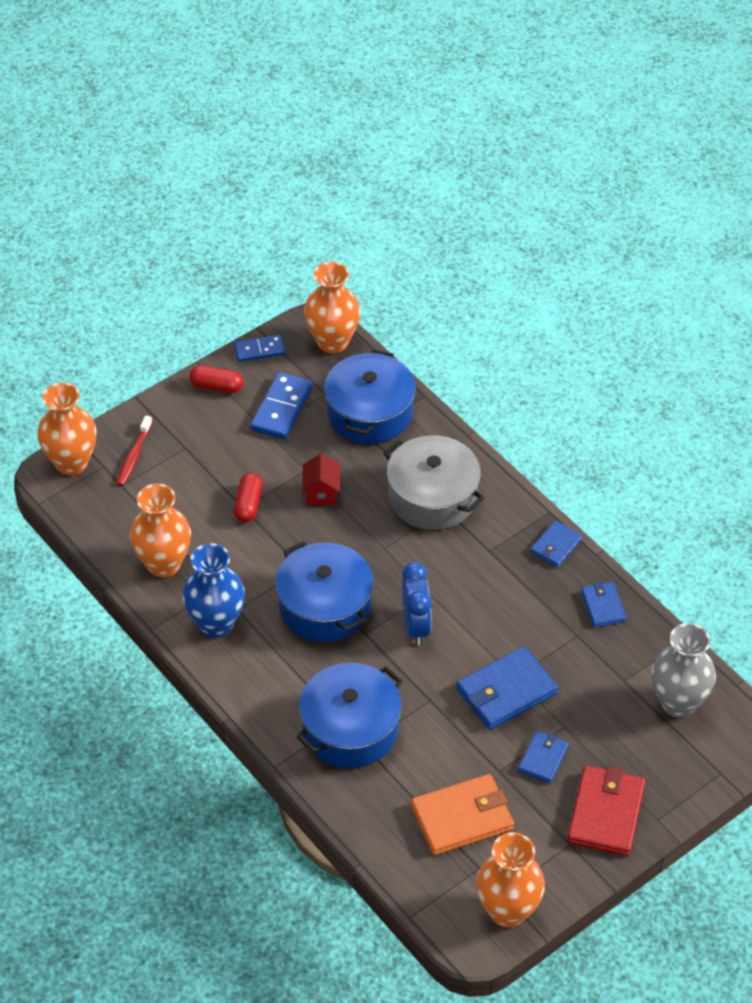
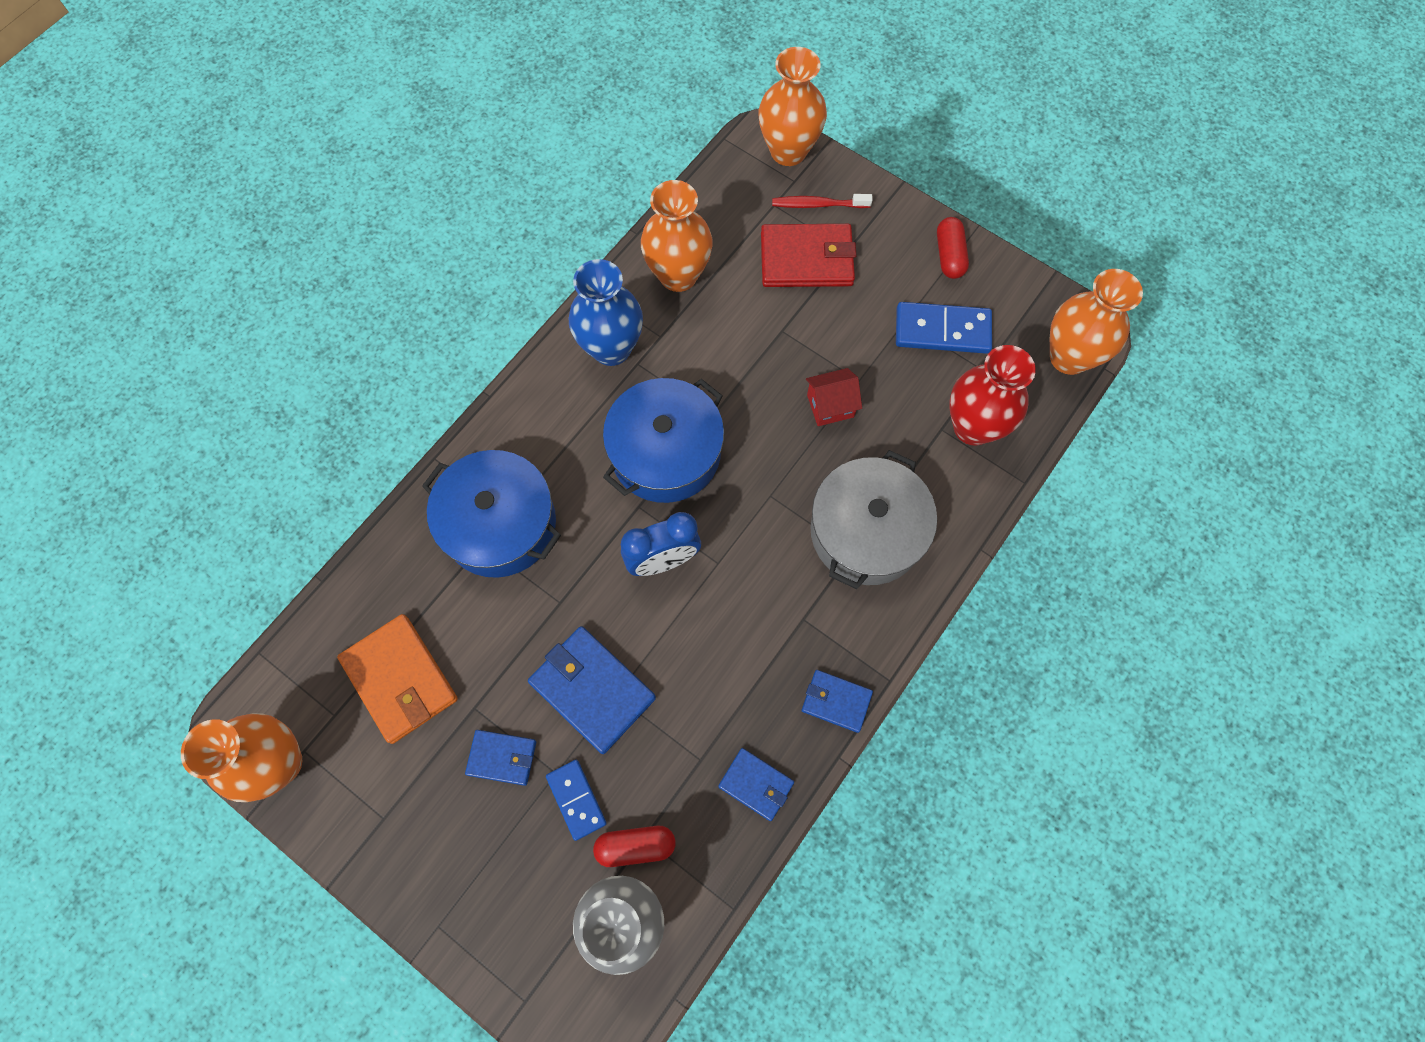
camera: 75 degrees right, 20 degrees up
(248, 504) = (787, 335): red capsule -> red capsule (635, 846)
(259, 350) = (1022, 283): blue domino -> blue domino (576, 799)
(370, 412) = (973, 427): blue pot -> red vase
(603, 606) = (756, 784): blue wallet -> blue wallet turned 60 degrees clockwise
(606, 813) = (435, 855): red wallet -> red wallet (806, 259)

